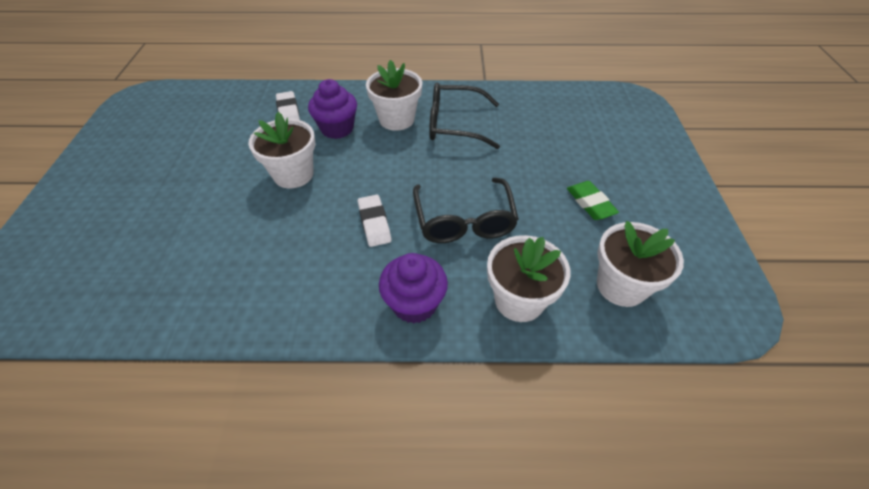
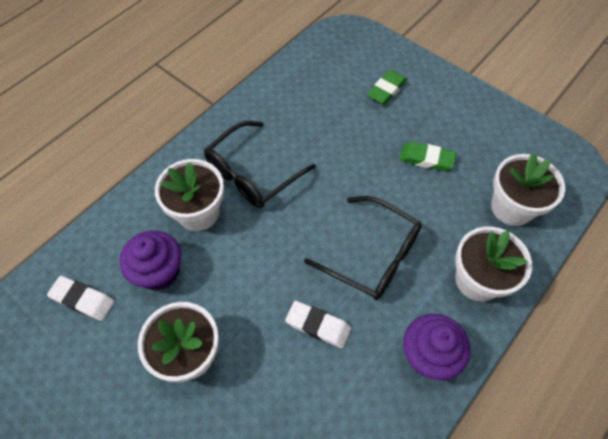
camera: 50 degrees left, 10 degrees up
(618, 146) = (386, 90): none -> green eraser

